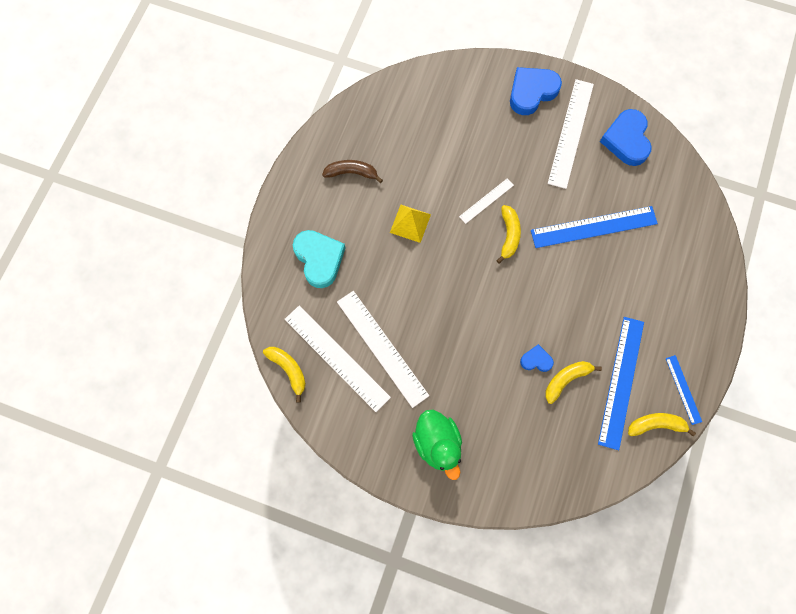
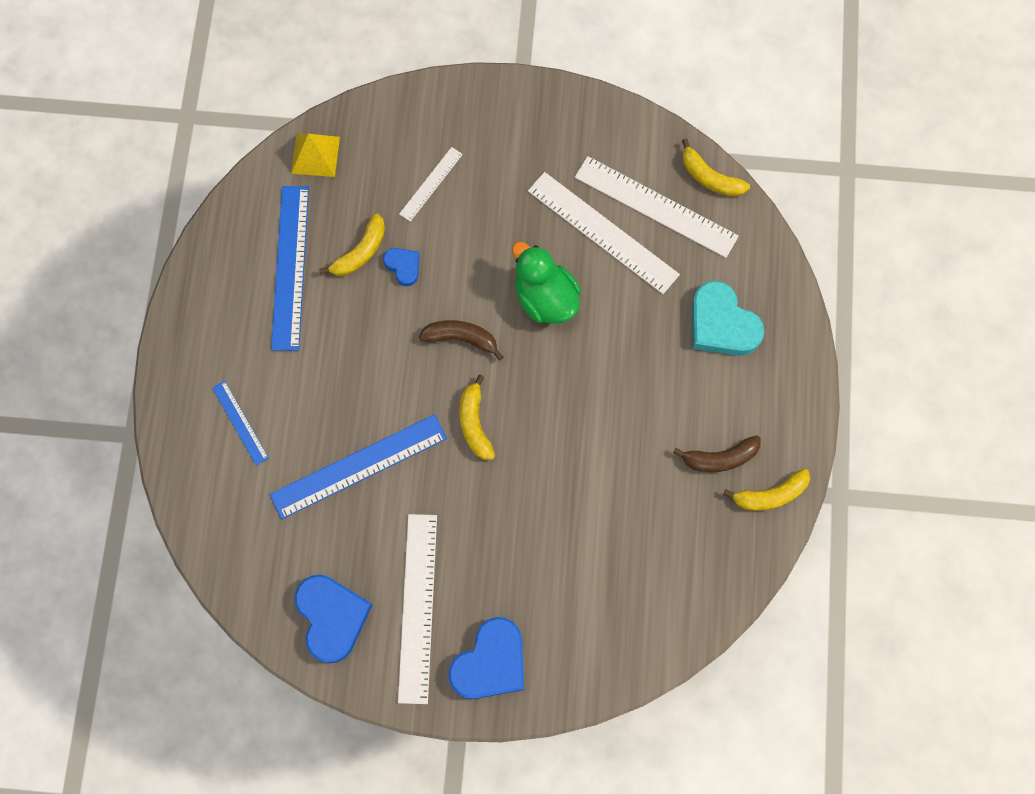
camera: 165 degrees right, 0 degrees up
(410, 223) = (615, 405): yellow pyramid -> yellow pyramid (315, 155)
(437, 444) = (502, 140): green duck -> green duck (545, 298)
(486, 201) = (518, 466): white ruler -> white ruler (431, 184)
(505, 296) = (461, 338): none -> brown banana
(536, 360) = (403, 266): blue heart -> blue heart turned 120 degrees counterclockwise
(656, 425) = (239, 227): yellow banana -> yellow banana (770, 495)
(683, 389) = (209, 277): blue ruler -> blue ruler (240, 422)

